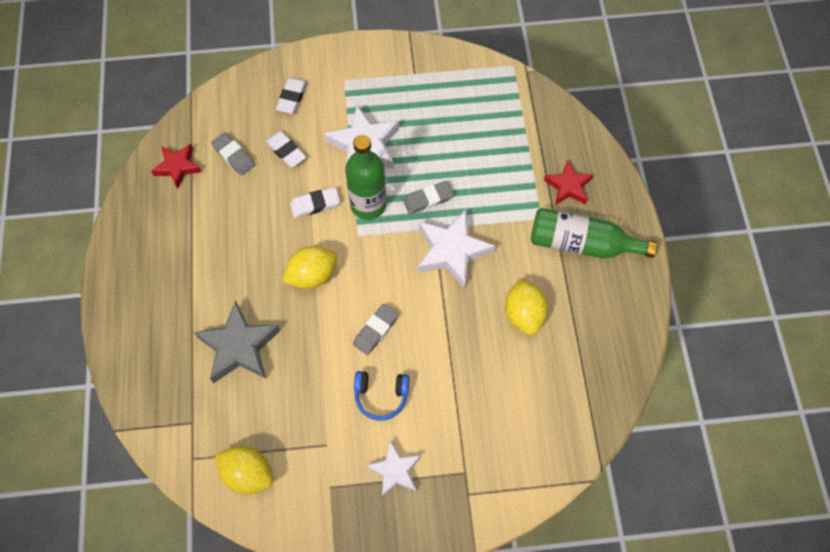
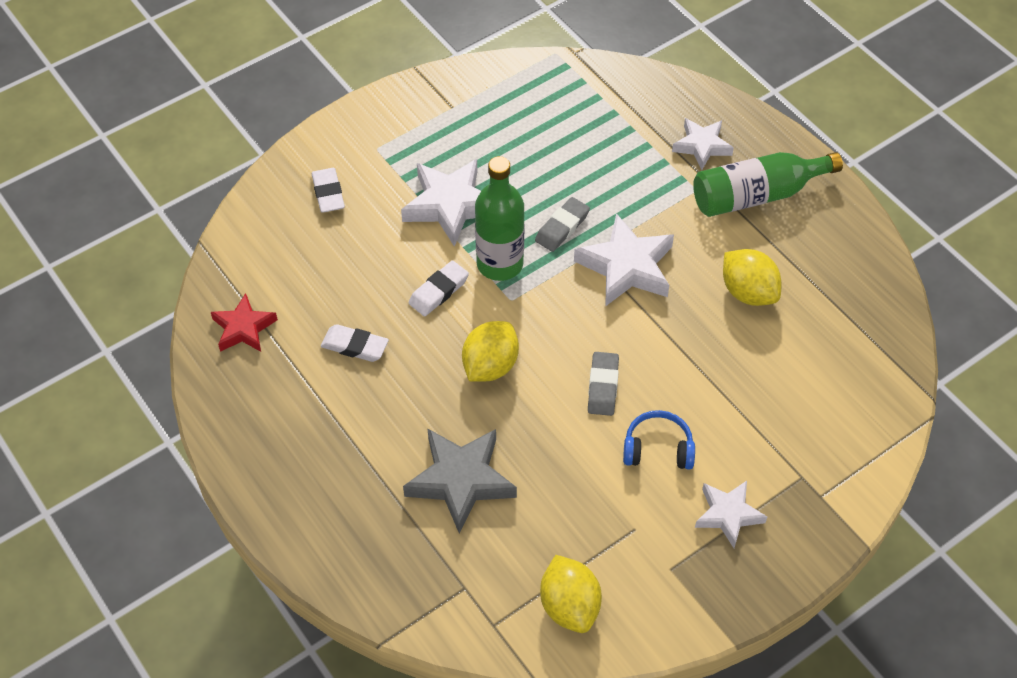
camera: 30 degrees left, 10 degrees down
(233, 156) = (304, 285): grey eraser -> none
(248, 474) = (569, 606): yellow lemon -> yellow lemon turned 75 degrees clockwise
(286, 151) = (363, 252): white eraser -> white eraser (355, 346)
(381, 396) = (658, 449): blue headphones -> blue headphones turned 150 degrees counterclockwise
(568, 186) = (702, 146): red star -> white star

